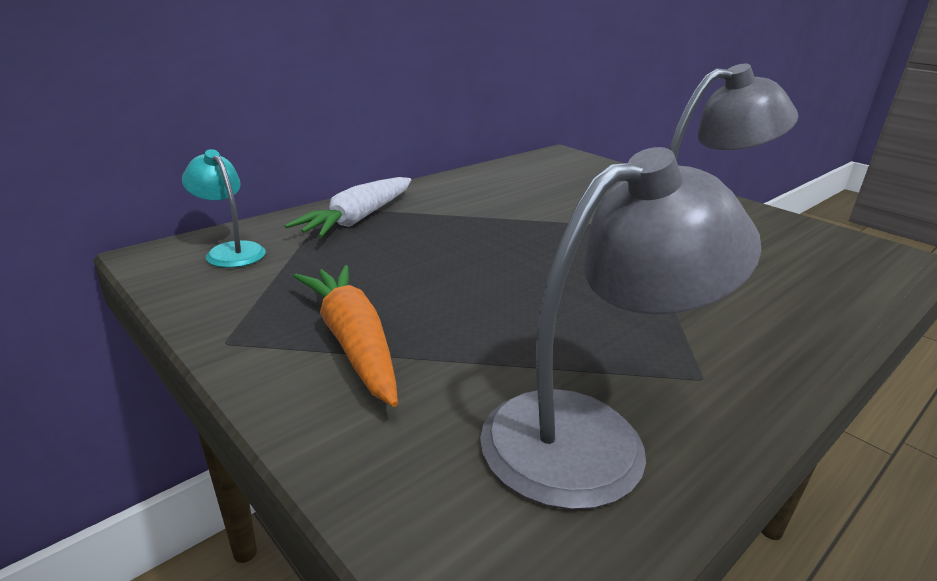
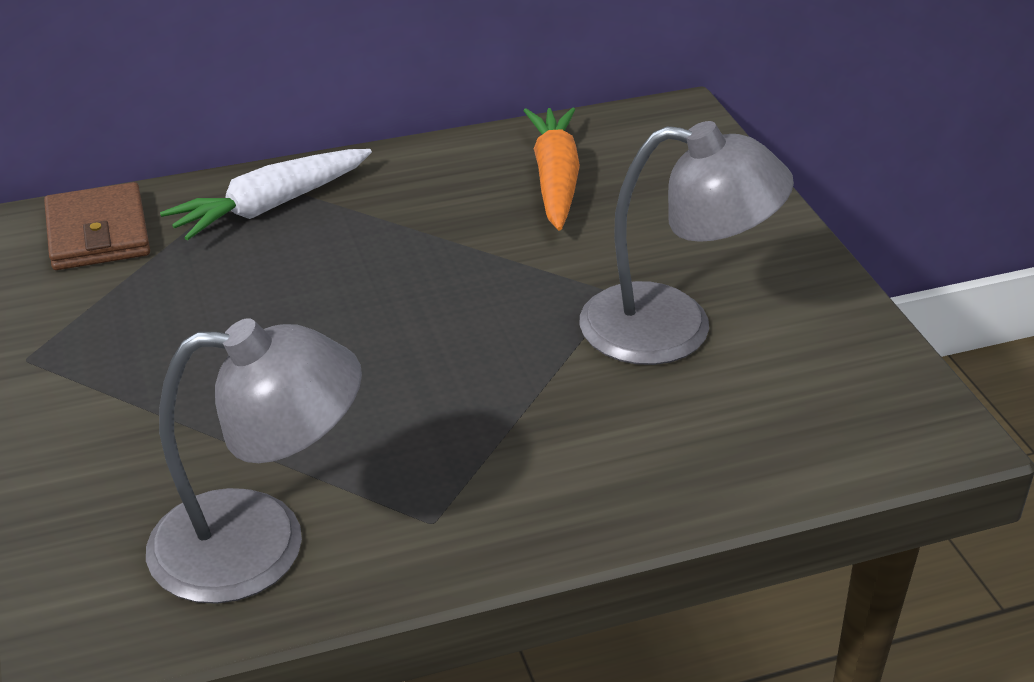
camera: 25 degrees right, 10 degrees up
(230, 251) = (98, 233): turquoise lamp -> brown wallet
(352, 341) = (135, 388): orange carrot -> orange carrot (555, 179)

